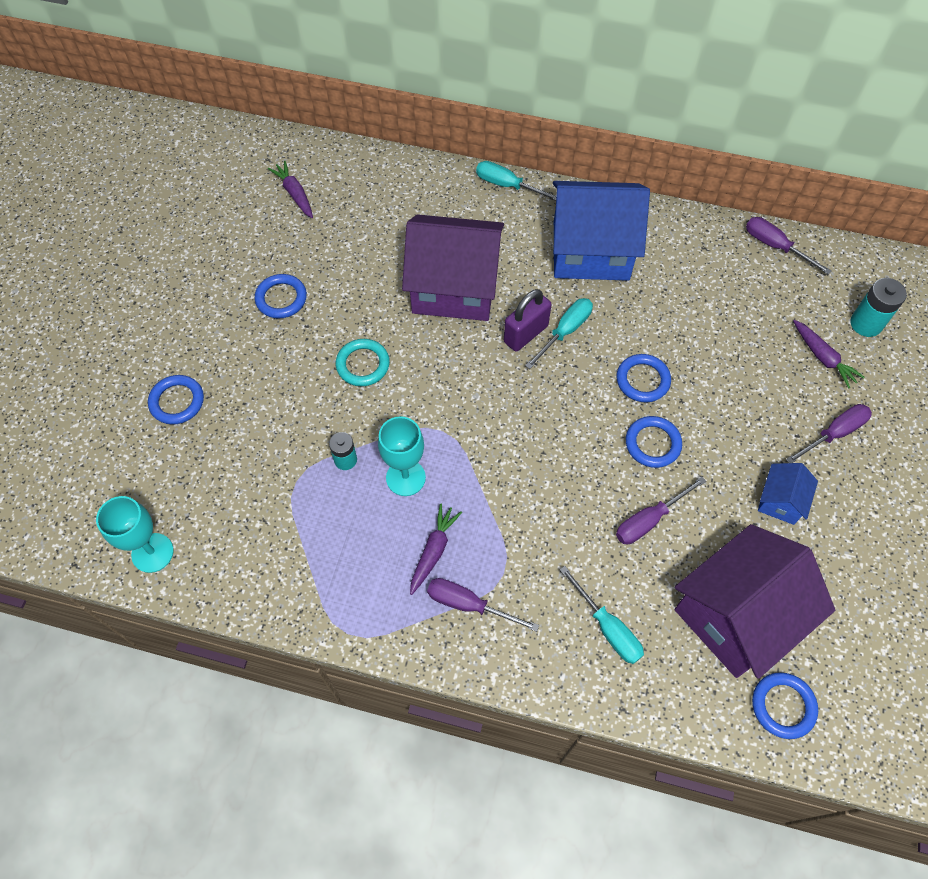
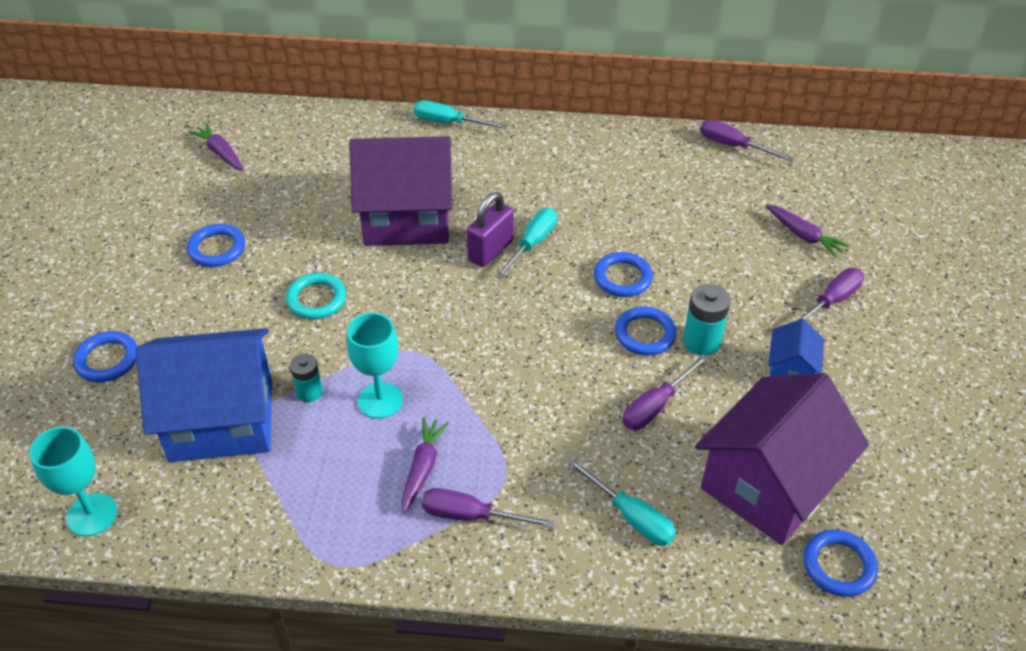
camera: 10 degrees left, 15 degrees down
(590, 251) = (546, 170): blue house -> blue house (221, 419)
(866, 324) = (839, 202): turquoise battery -> turquoise battery (701, 341)

